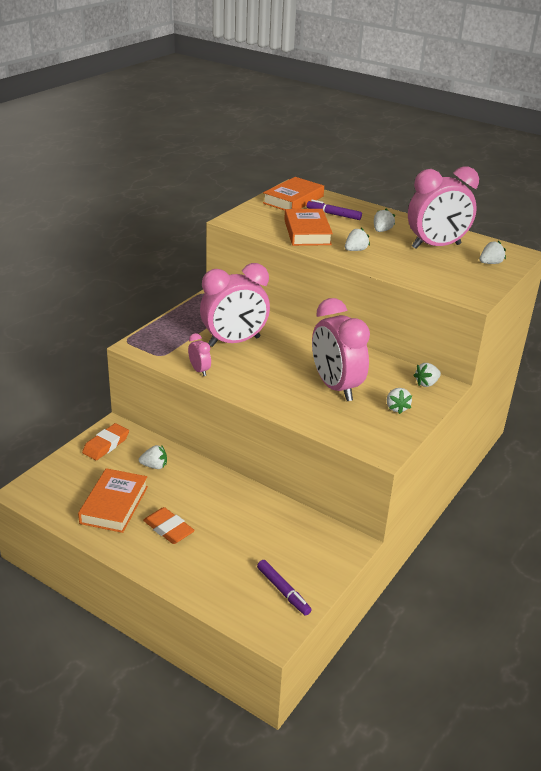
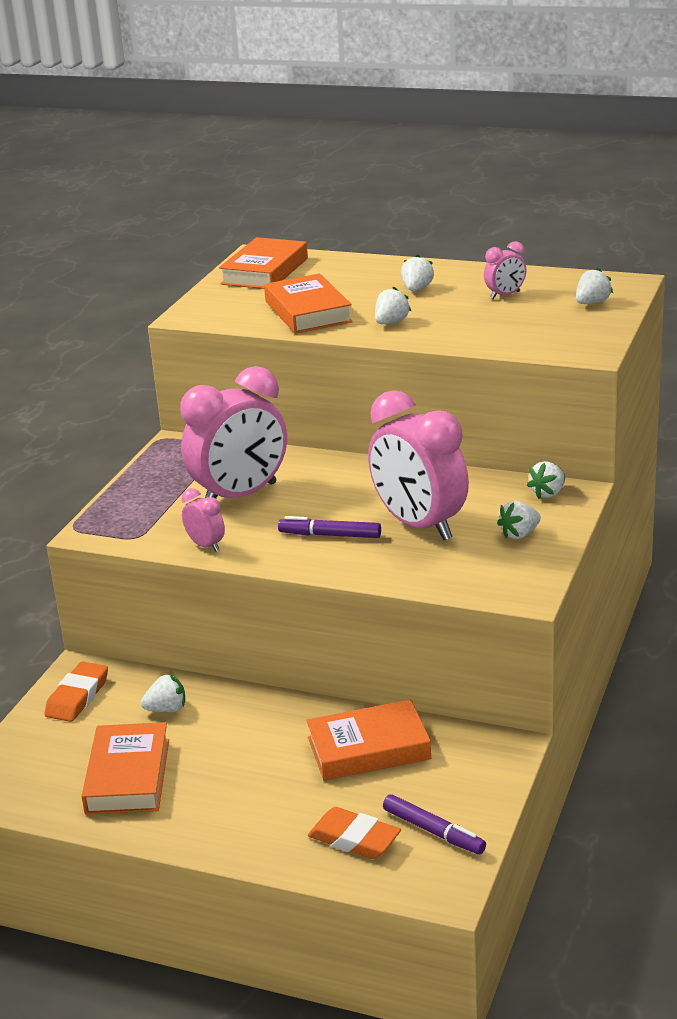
camera: 10 degrees left, 5 degrees down
(168, 529) = (226, 789): orange eraser -> orange eraser (354, 839)
(265, 523) = (369, 748): none -> orange book
(333, 214) = (335, 280): purple marker -> purple marker (330, 535)
(397, 408) = (519, 534): white strawberry -> white strawberry turned 75 degrees clockwise
(436, 246) = (505, 295): pink clock -> pink clock, size x0.43

